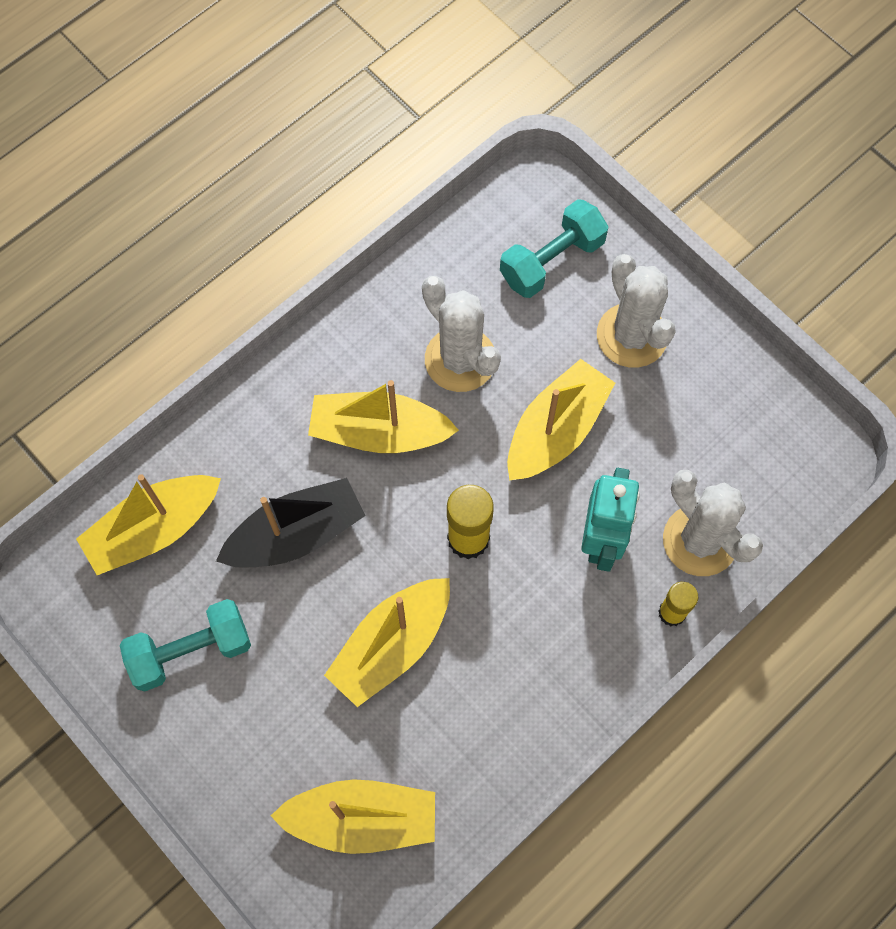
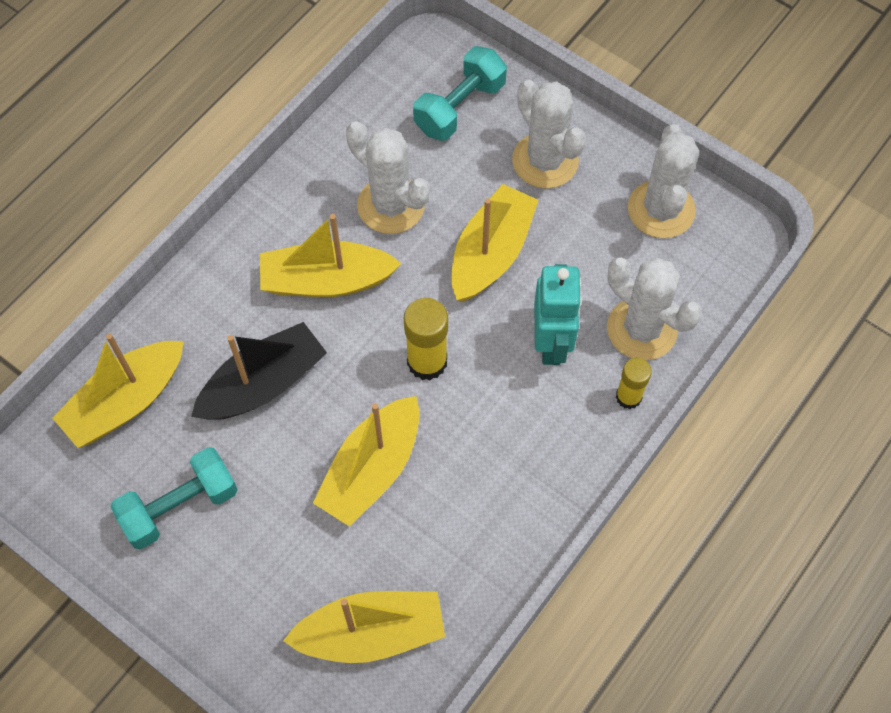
camera: 10 degrees left, 5 degrees down
(745, 410) = (661, 209): none -> white cactus

